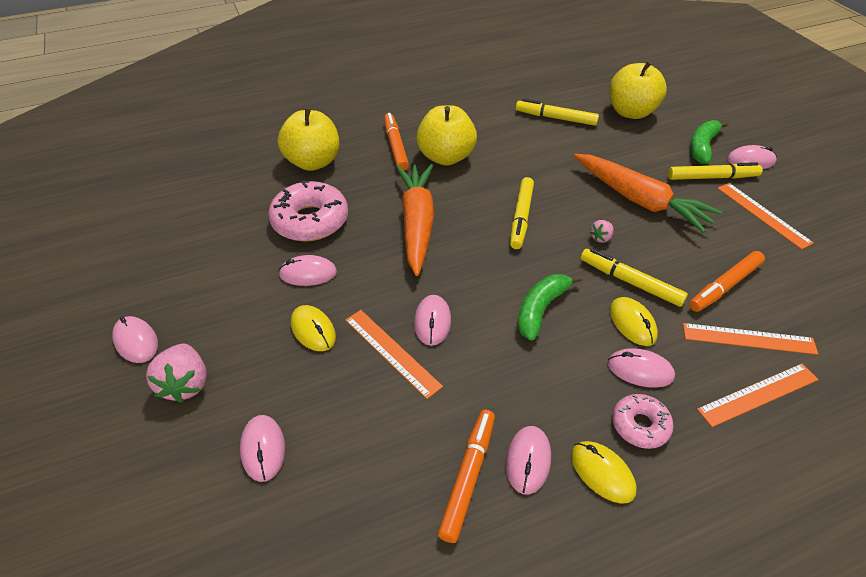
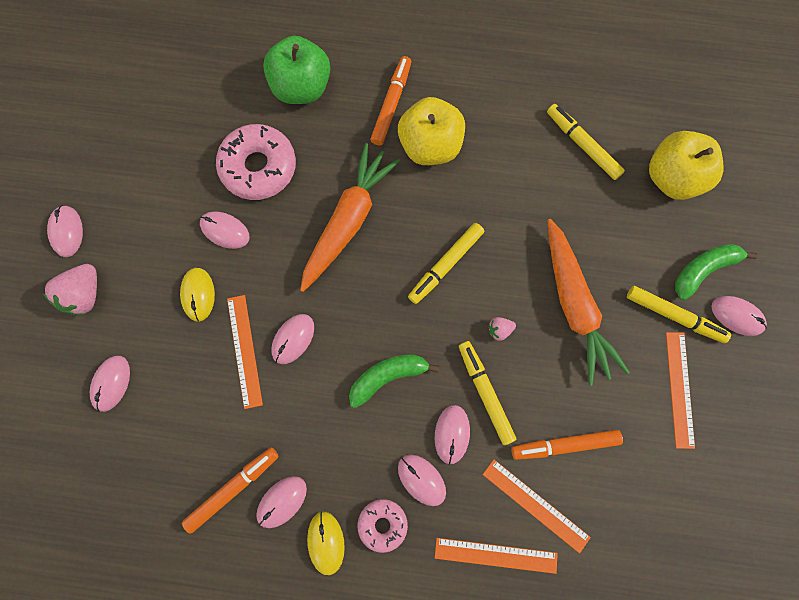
camera: 30 degrees right, 30 degrees up
(313, 162) = (301, 87): yellow apple -> green apple
(632, 323) = (452, 434): yellow mouse -> pink mouse

